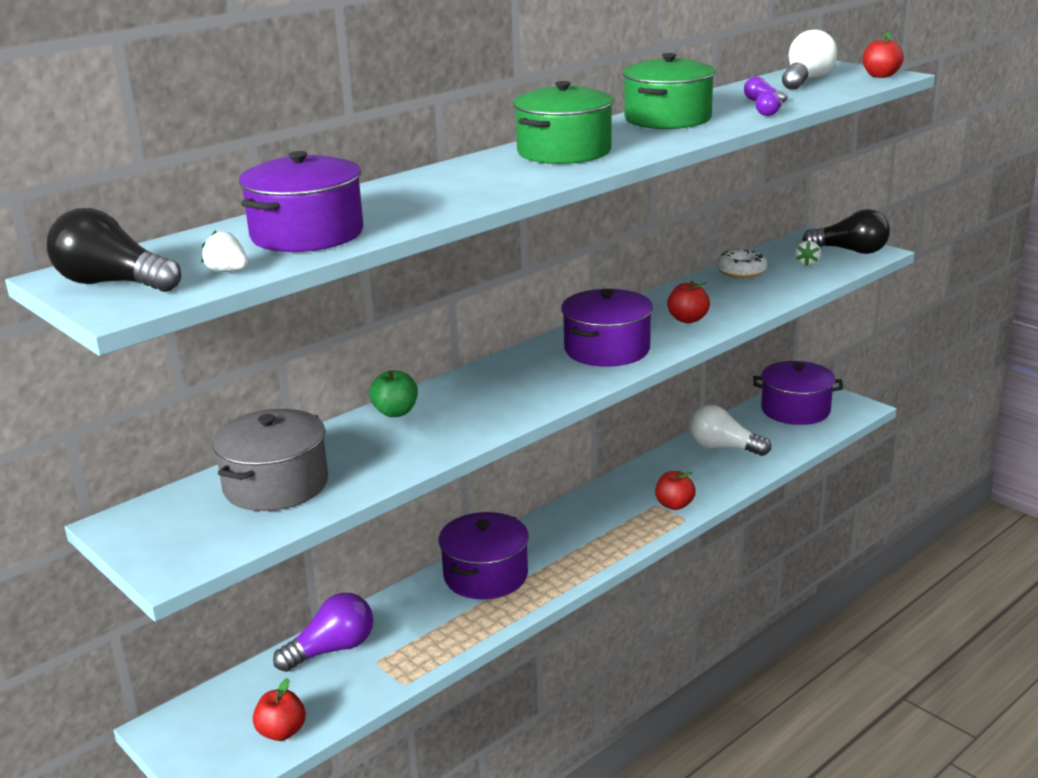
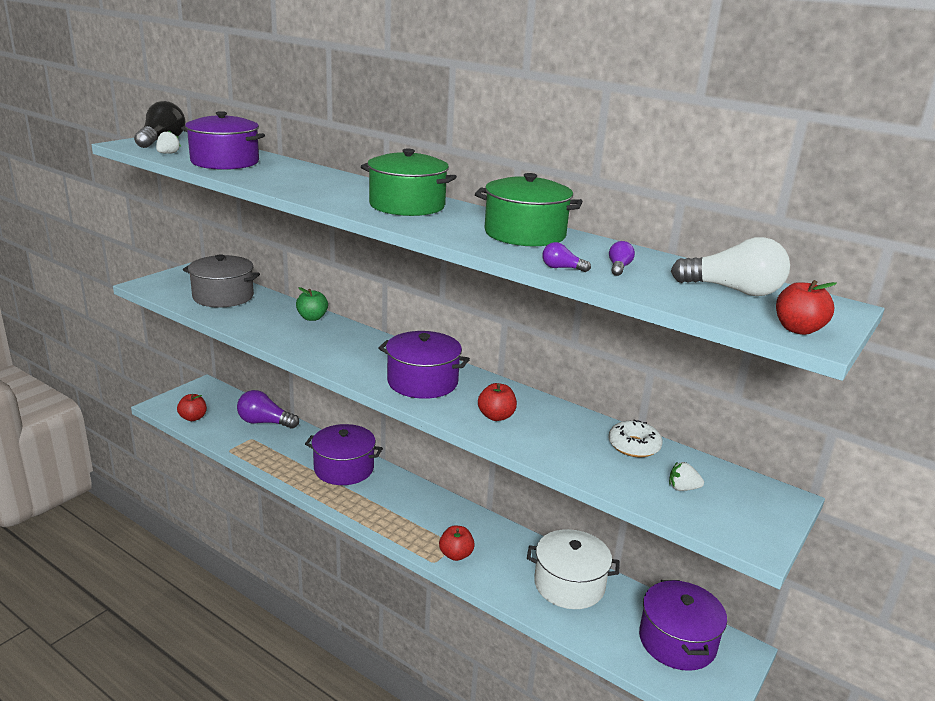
camera: 75 degrees right, 0 degrees up
(332, 649) = (265, 422): purple light bulb -> purple light bulb turned 150 degrees clockwise
(723, 448) = (569, 584): white light bulb -> white pot
(850, 251) = (746, 522): black light bulb -> none

